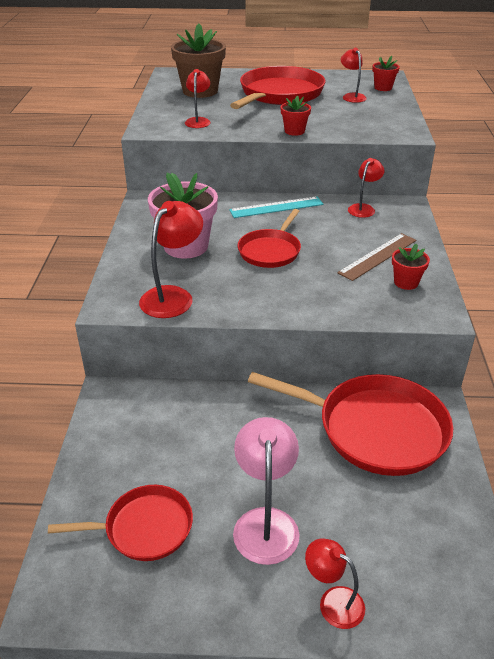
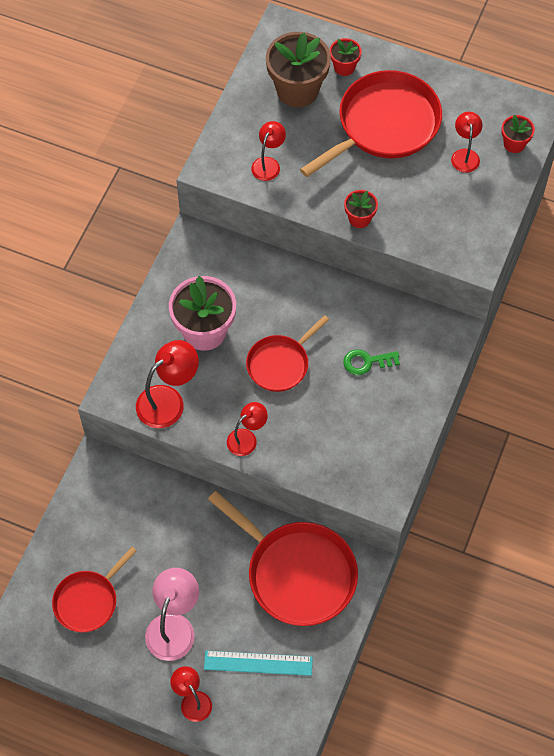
camera: 20 degrees right, 25 degrees up
(144, 528) = (88, 601): red pan -> red pan turned 120 degrees clockwise
(276, 207) = (318, 293): turquoise ruler -> turquoise ruler (258, 663)
(348, 234) = (366, 362): none -> green key
(363, 208) = (406, 323): red lamp -> red lamp (247, 438)
(378, 256) = (376, 405): brown ruler -> none
(406, 282) = (380, 450): red flower pot -> red flower pot (344, 67)

